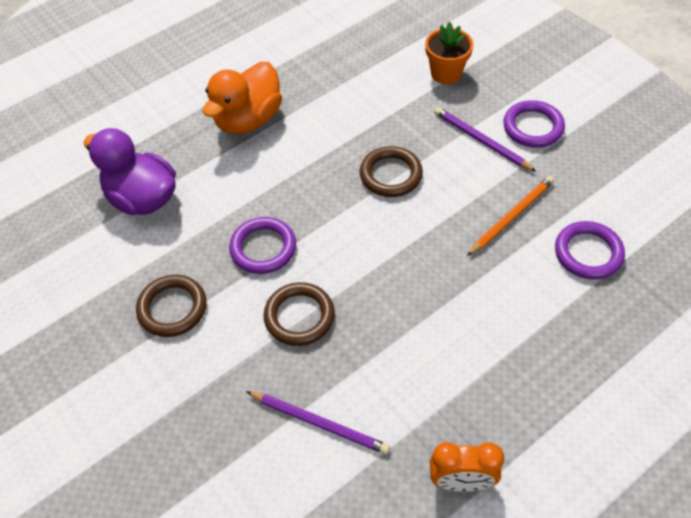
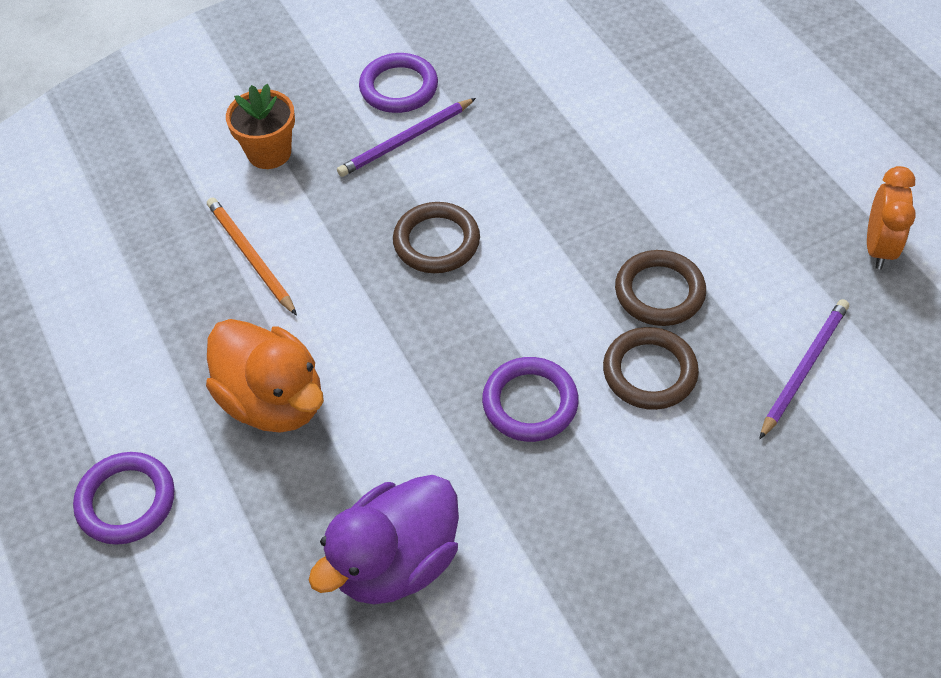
camera: 80 degrees left, 0 degrees up
(172, 308) = (614, 525): brown ring -> brown ring (659, 292)
(512, 216) = (535, 136): orange pencil -> orange pencil (250, 256)
(588, 253) = (602, 83): purple ring -> purple ring (126, 501)

